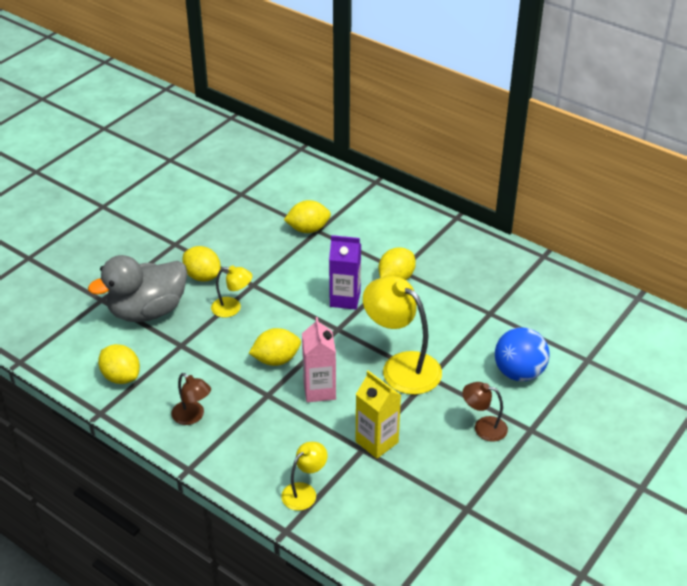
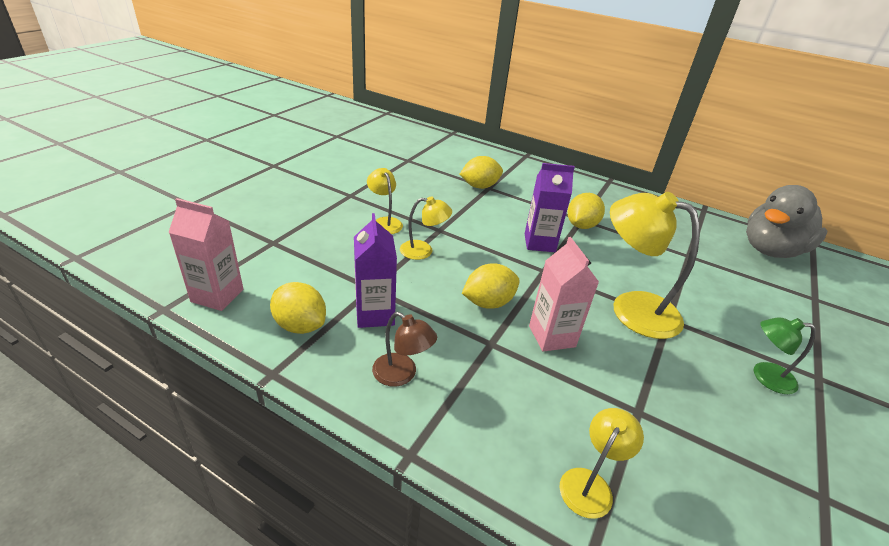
camera: 10 degrees left, 5 degrees down
(58, 350) = (217, 295): none -> pink carton
(147, 311) = (328, 253): grey duck -> grey duck (770, 250)
(180, 368) = (375, 314): none -> purple carton
(203, 276) = (384, 222): yellow lemon -> yellow lamp
(377, 442) = (651, 401): yellow carton -> none
(483, 427) = (765, 376): brown lamp -> green lamp
(519, 373) = (758, 313): blue ball -> none

